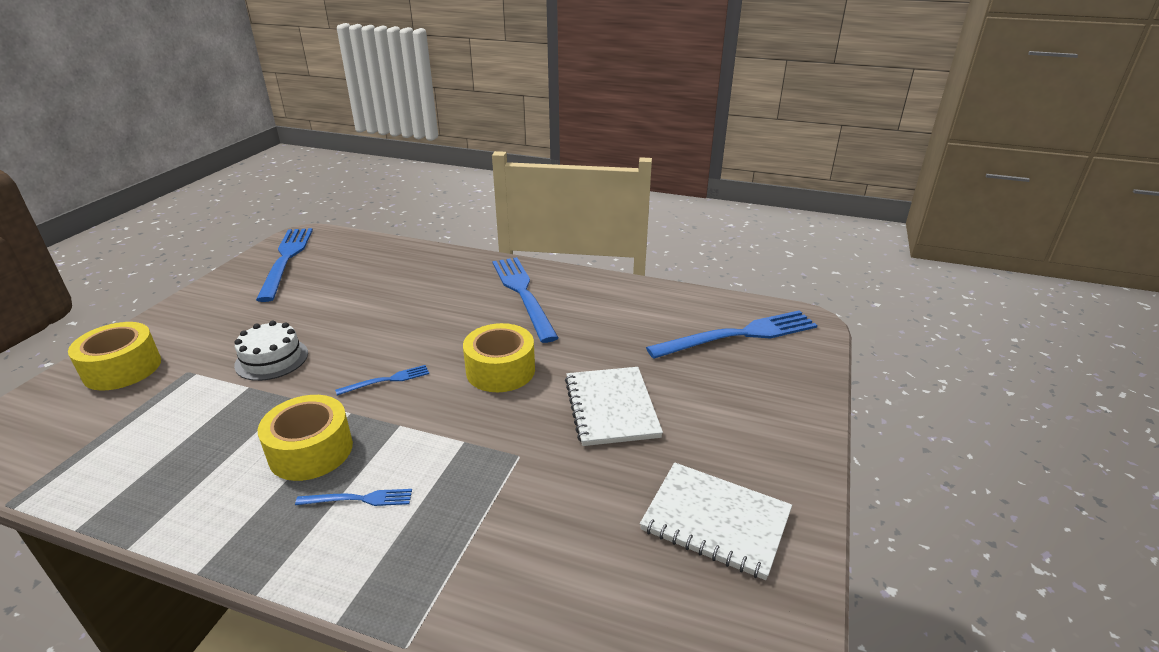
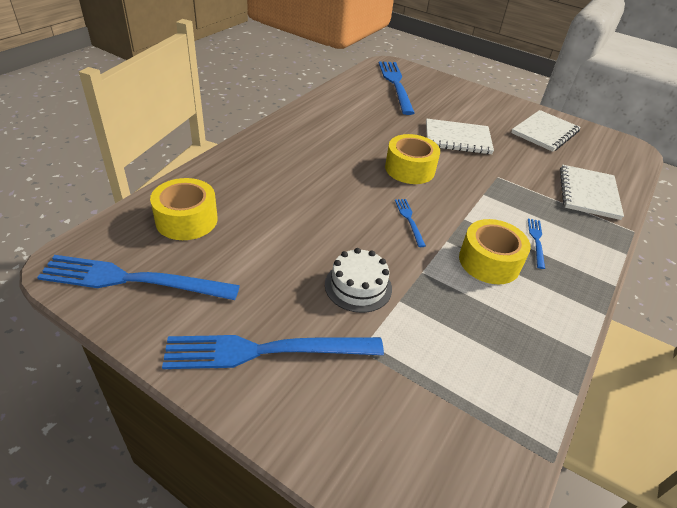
camera: 80 degrees left, 10 degrees up
(122, 368) = (339, 411): yellow tape -> yellow tape (186, 220)
(513, 579) = (588, 193): none -> white notebook
(523, 294) = (308, 142): blue fork -> blue fork (266, 351)

